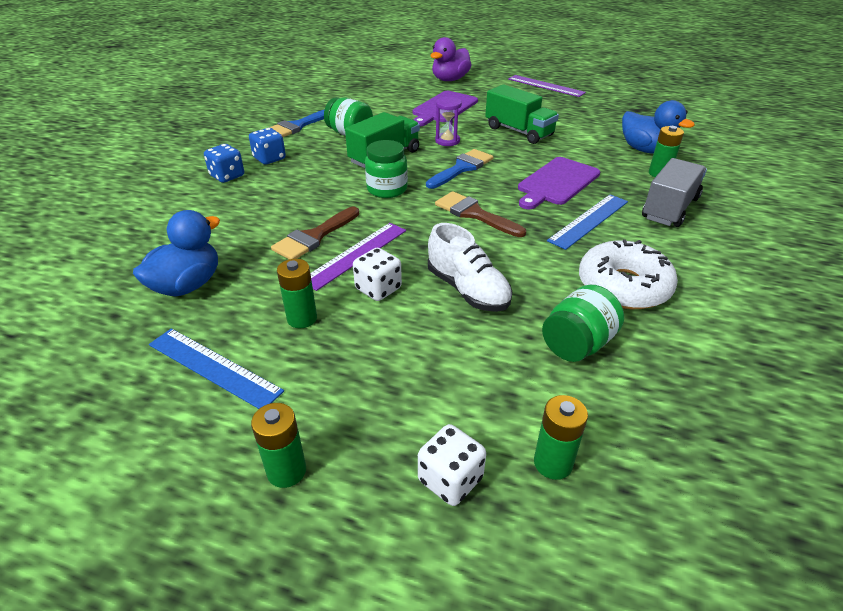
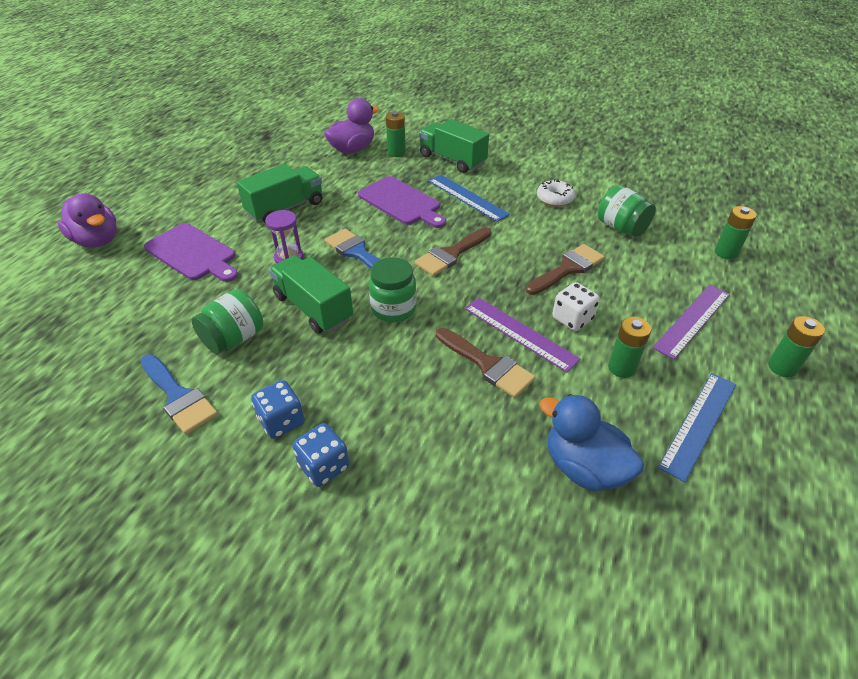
camera: 85 degrees left, 5 degrees up
(450, 479) = (755, 292): white dice -> none
(467, 290) = (567, 269): white shoe -> brown brush
(545, 86) = (171, 175): purple ruler -> purple ruler (692, 320)
(623, 286) = (555, 198): white donut -> white donut, size x0.57
(646, 150) = (352, 149): blue duck -> purple duck
(669, 208) = (452, 160): grey truck -> green truck

